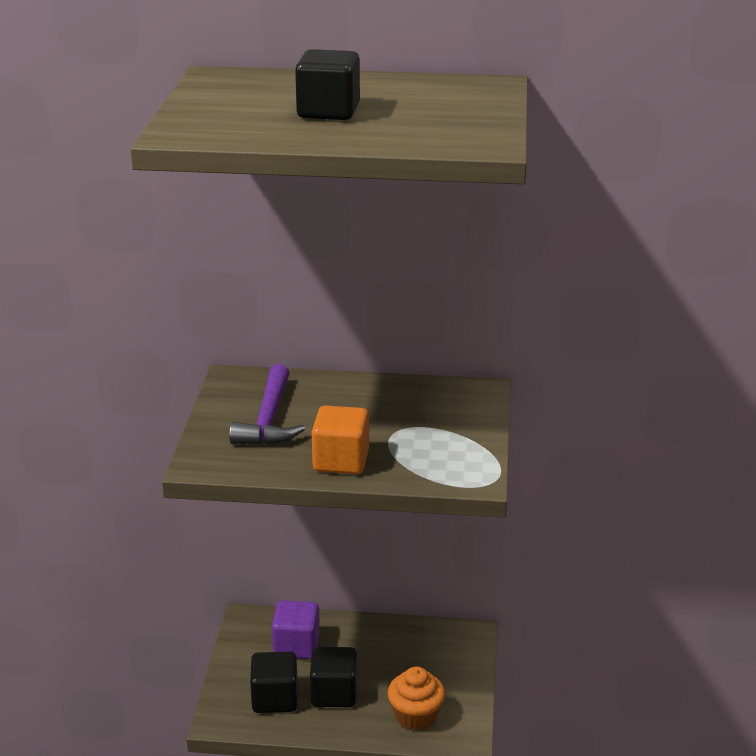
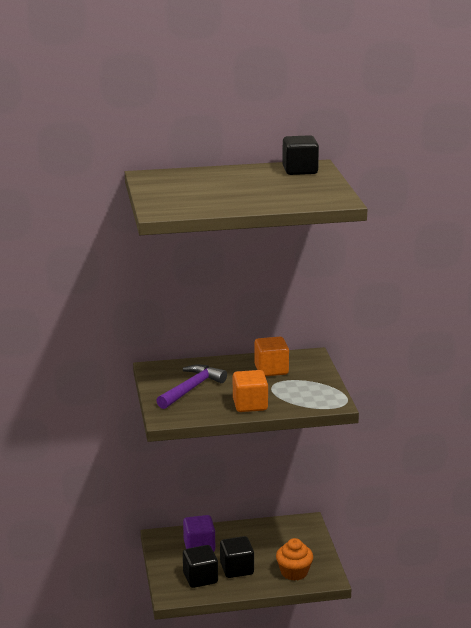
camera: 15 degrees left, 5 degrees down
(269, 420) = (191, 388): purple hammer -> purple hammer turned 135 degrees counterclockwise
(328, 112) = (235, 191): black cube -> black cube (300, 170)
(406, 406) = (271, 370): none -> orange cube

